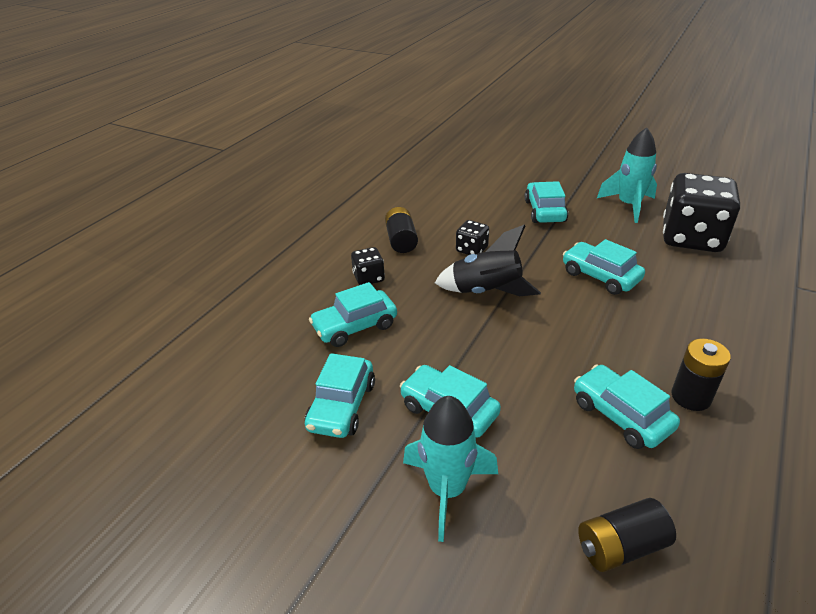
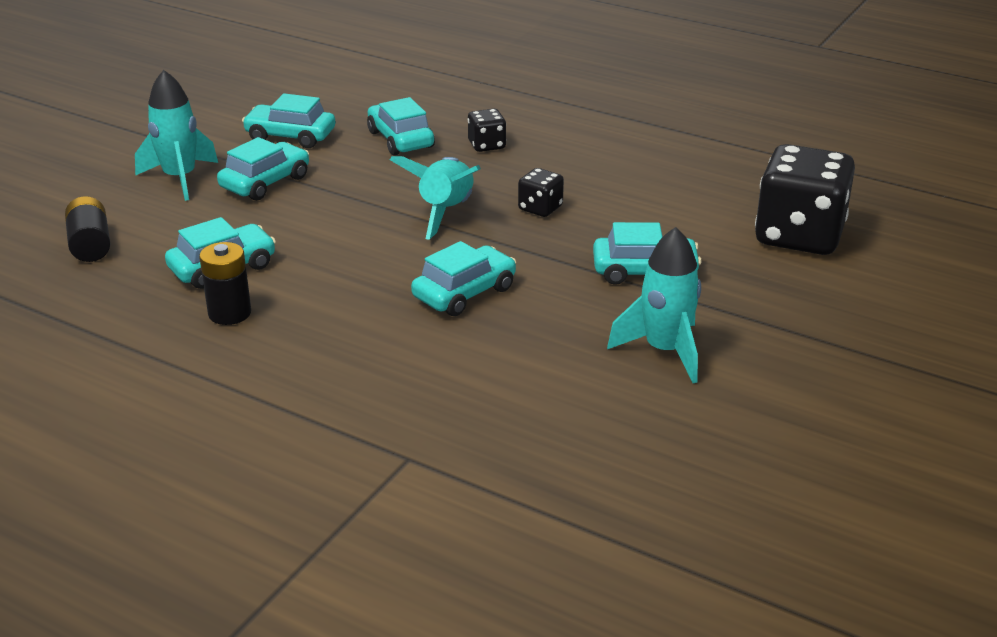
camera: 90 degrees right, 5 degrees down
(401, 240) = (567, 164): black battery -> none
(486, 292) = (445, 212): black rocket -> turquoise rocket
(691, 238) = (557, 391): black dice -> black dice (799, 236)

